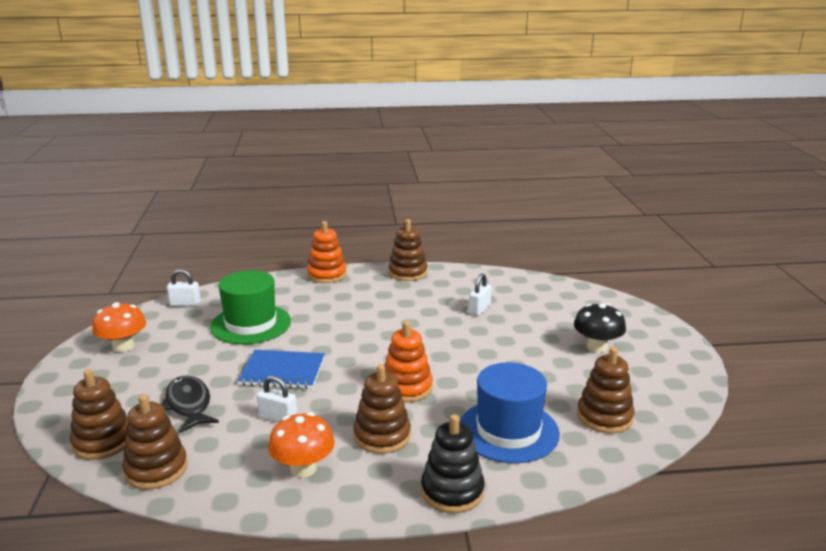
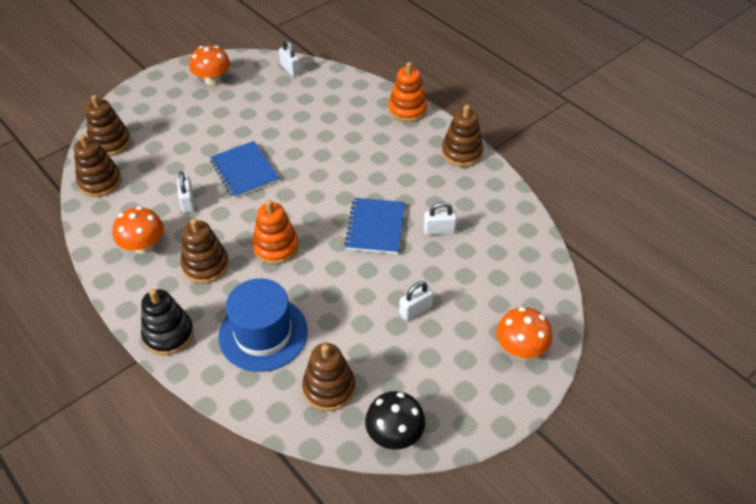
camera: 55 degrees right, 25 degrees up
(189, 405) = (172, 152): black fish -> none
(250, 324) = (292, 117): green hat -> none
(442, 333) = (375, 227): none -> blue notebook
(554, 348) = (415, 310): none -> white padlock
(597, 347) = (444, 340): black mushroom -> black mushroom (394, 434)
(631, 322) = (520, 348): none -> orange mushroom

